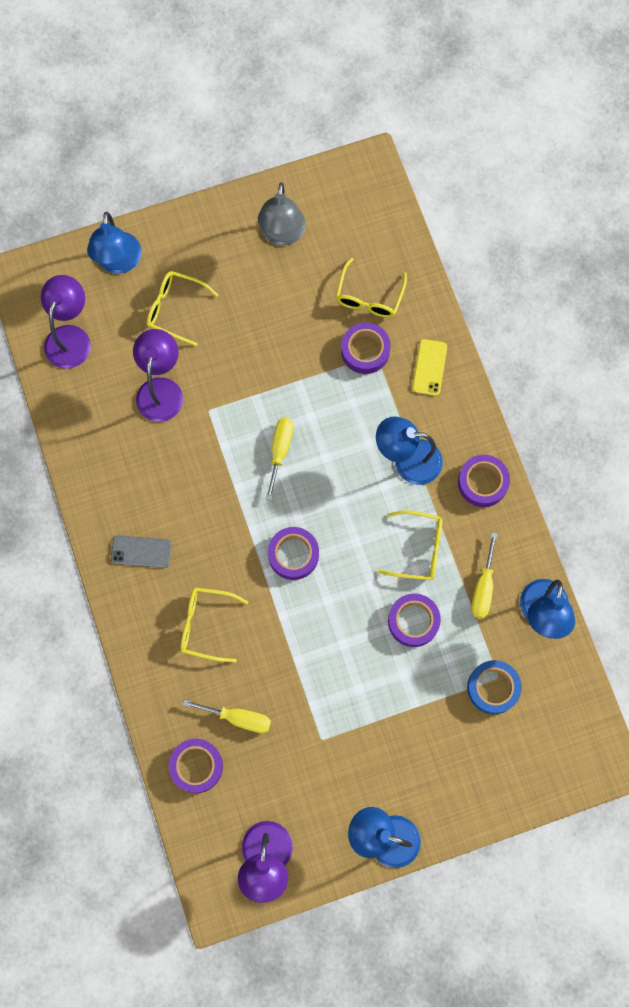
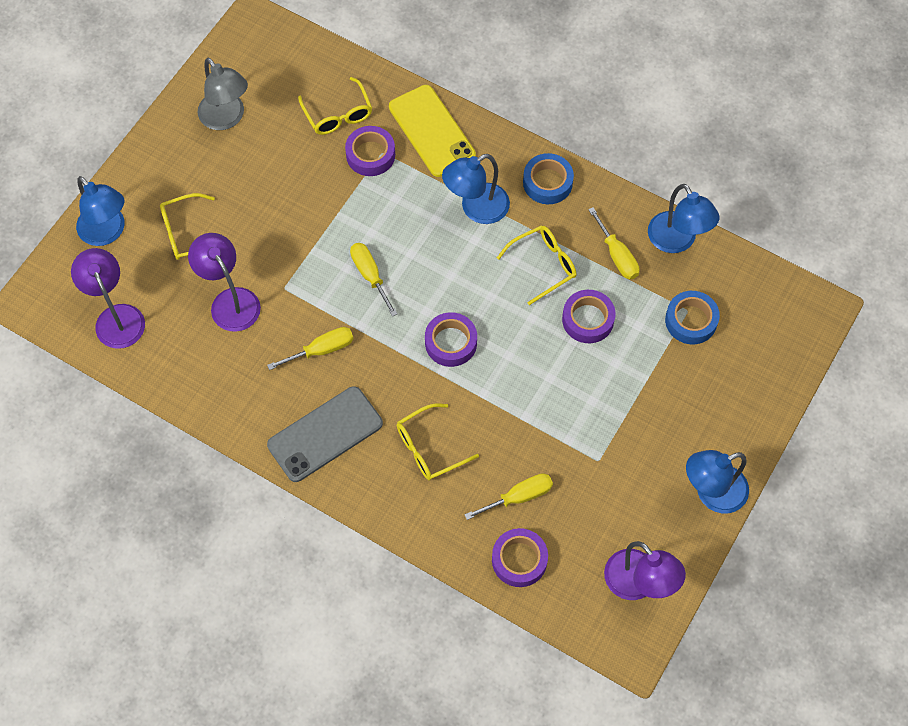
camera: 40 degrees left, 10 degrees down
(141, 551) = (325, 434): grey phone -> grey phone, size x1.78
(194, 483) = (321, 350): none -> yellow screwdriver
(429, 367) = (431, 131): yellow phone -> yellow phone, size x1.78
(482, 483) = (547, 182): purple tape -> blue tape

